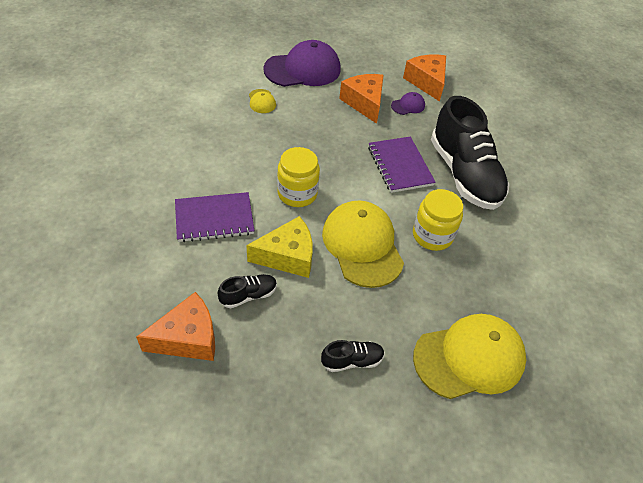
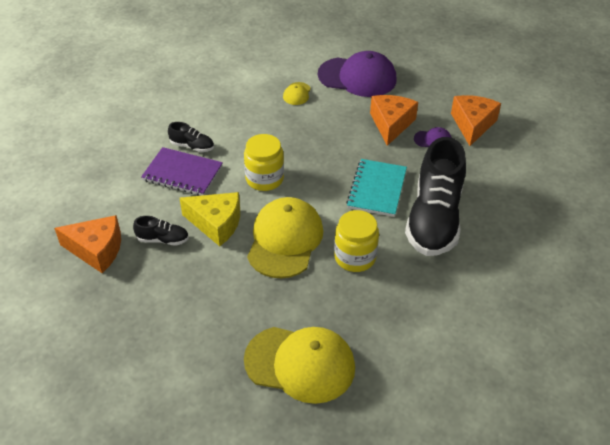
camera: 35 degrees right, 5 degrees down
(352, 361) = (202, 320): black shoe -> black shoe (192, 146)
(400, 166) = (377, 189): purple notebook -> turquoise notebook

